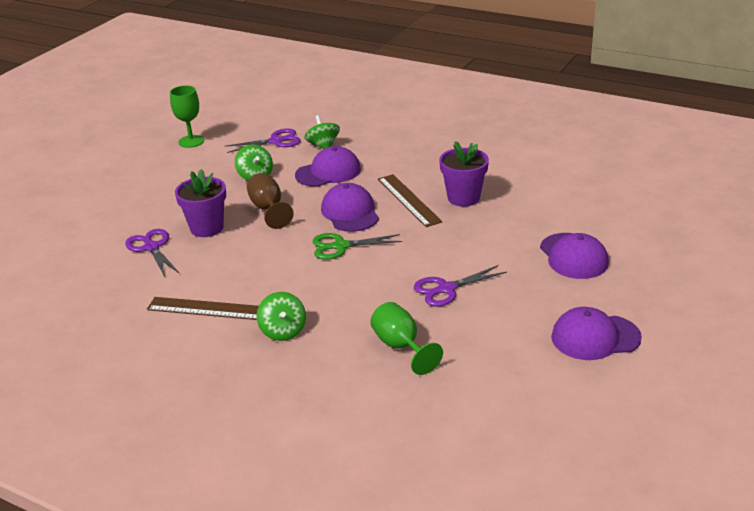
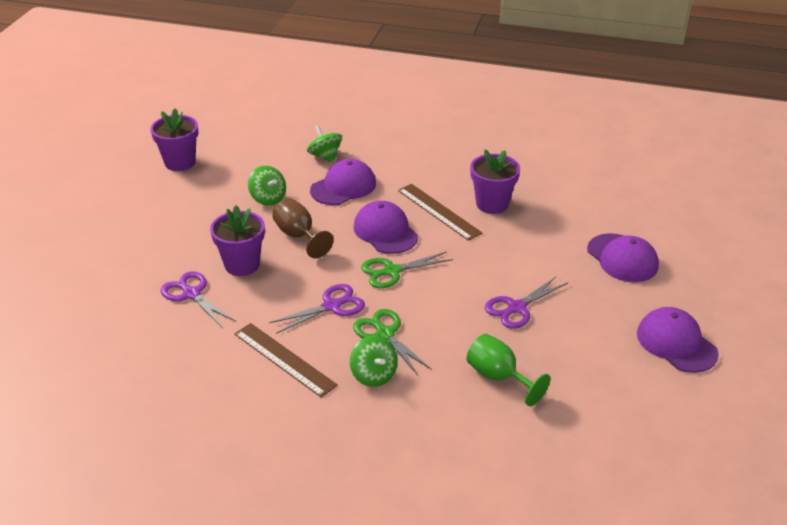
camera: 15 degrees left, 5 degrees up
(191, 141) = (180, 162): green goblet -> purple flower pot
(208, 309) = (284, 359): brown ruler -> brown ruler turned 45 degrees clockwise
(276, 141) = (273, 155): purple scissors -> purple scissors (332, 306)
(309, 298) = (384, 334): none -> green scissors
(595, 337) = (676, 343): purple cap -> purple cap turned 75 degrees clockwise

